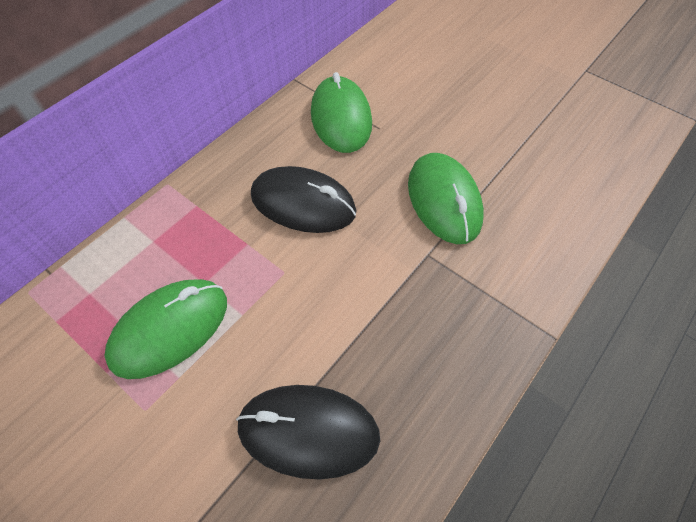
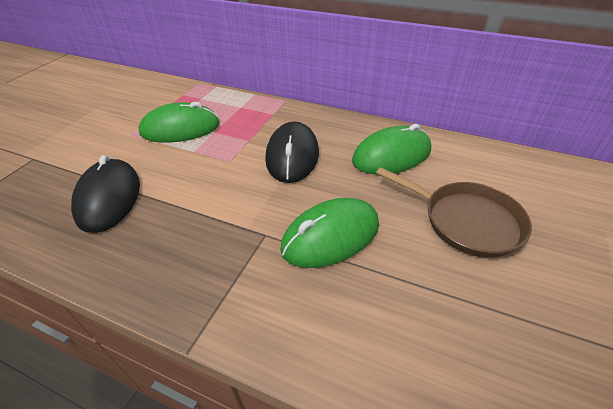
camera: 75 degrees right, 15 degrees down
(170, 329) = (180, 128): green mouse -> green mouse turned 45 degrees counterclockwise
(450, 102) = (466, 221): none -> brown pan

